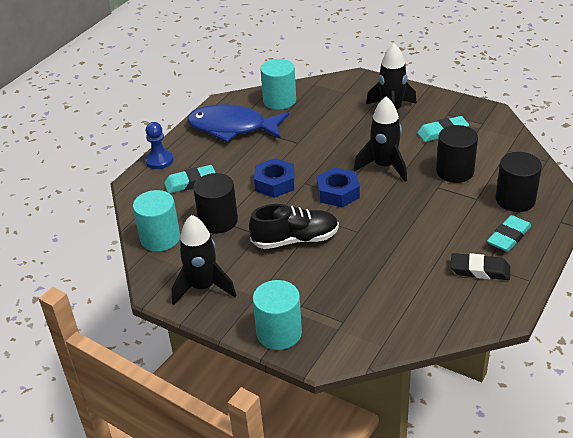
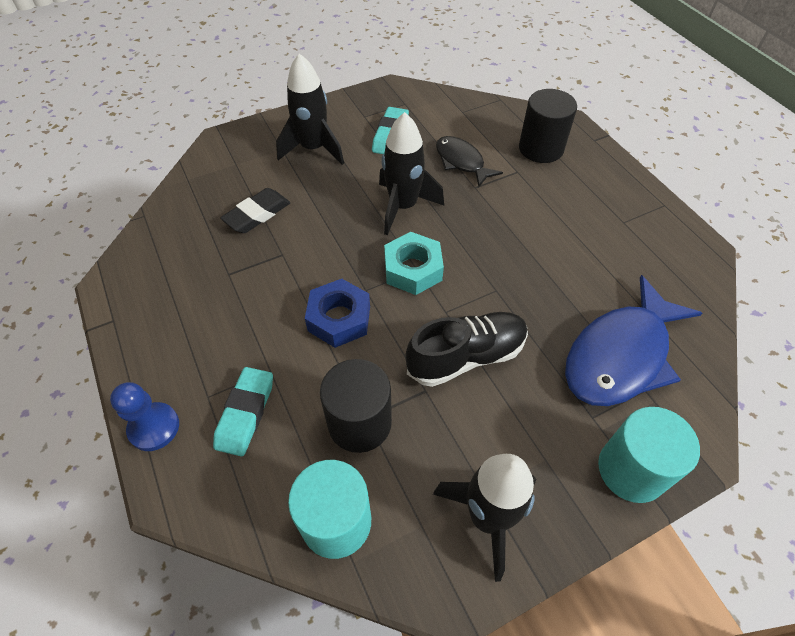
camera: 60 degrees left, 15 degrees up
(232, 127) = (178, 301): blue fish -> blue fish (620, 355)
(279, 100) = (180, 226): turquoise cylinder -> none
(295, 240) = (466, 357): black shoe -> black shoe turned 45 degrees clockwise
(338, 193) = (413, 269): blue nut -> turquoise nut
(455, 171) = (461, 162): black cylinder -> black fish
(479, 270) = (628, 230): black eraser -> black eraser (257, 214)
(508, 237) = (592, 183): turquoise eraser -> none

